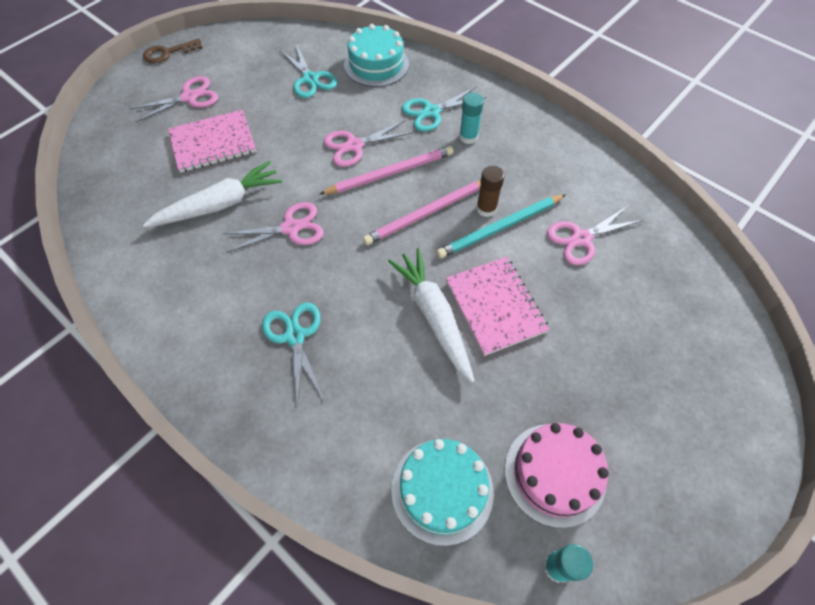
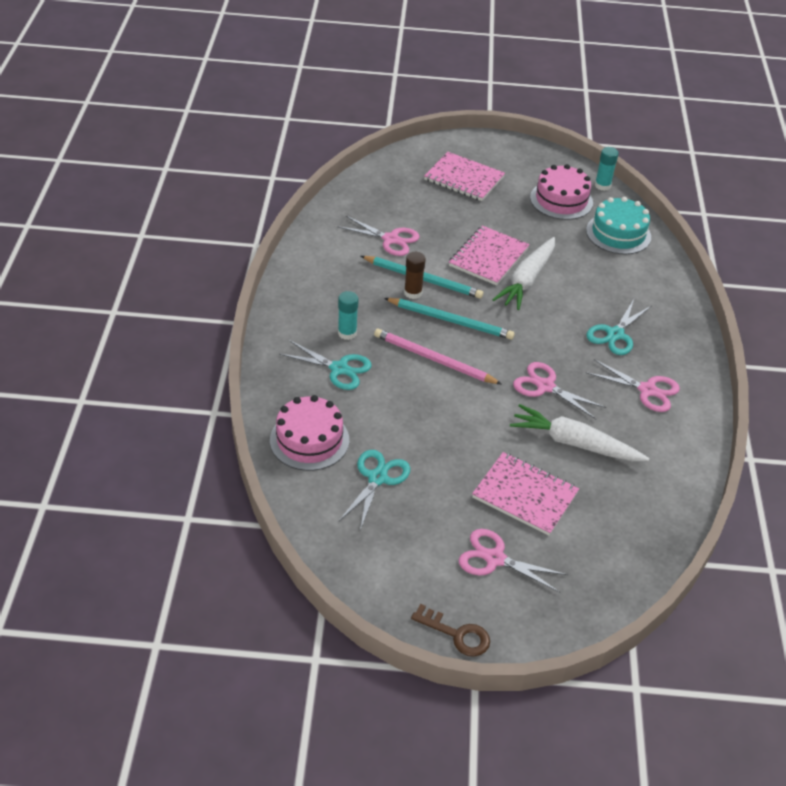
camera: 130 degrees left, 15 degrees down
(354, 146) = (428, 397): pink scissors -> pink scissors (647, 390)
(376, 64) = (309, 440): turquoise cake -> pink cake
(426, 213) = (451, 321): pink pencil -> turquoise pencil
(664, 385) = (464, 178): none -> pink notebook

